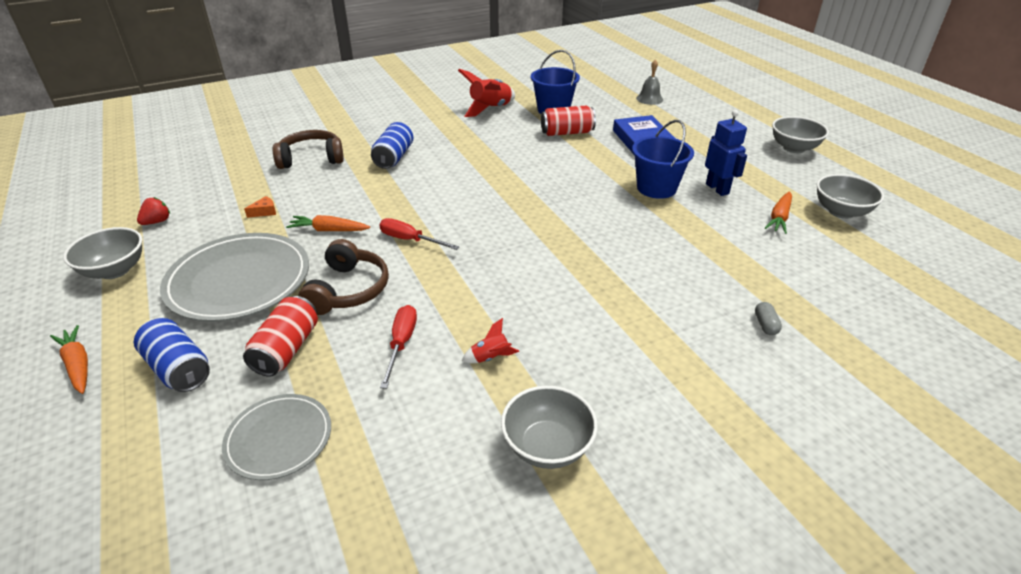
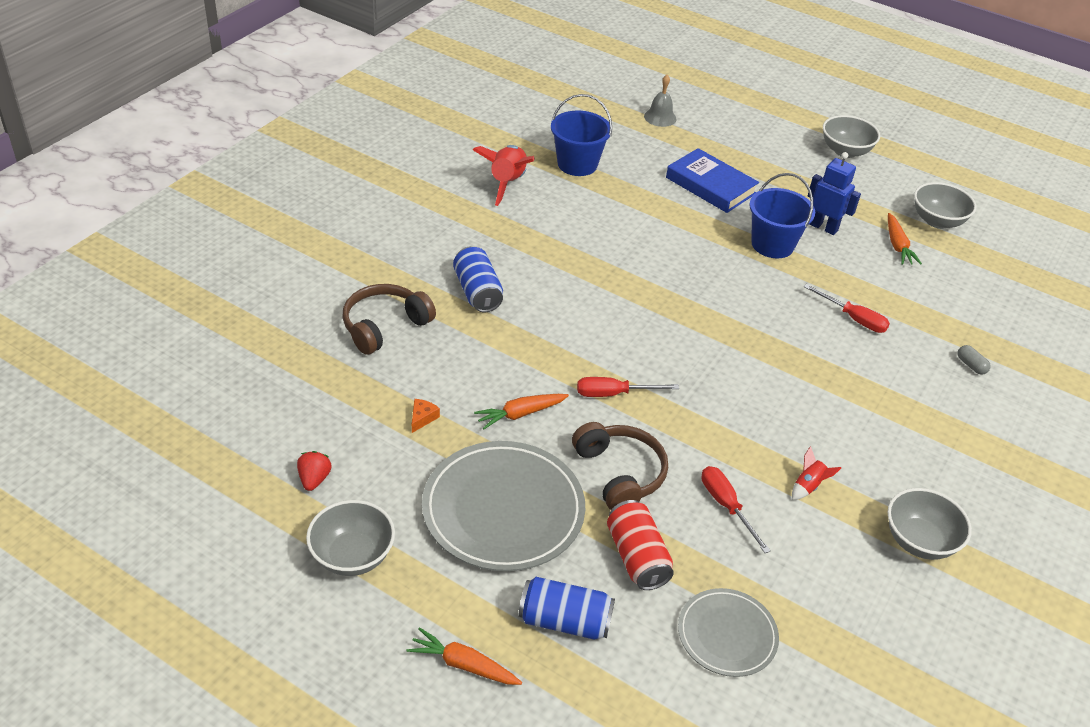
camera: 35 degrees left, 5 degrees up
(567, 133) = (623, 195): red can -> none
(676, 254) = (853, 319): none -> red screwdriver

